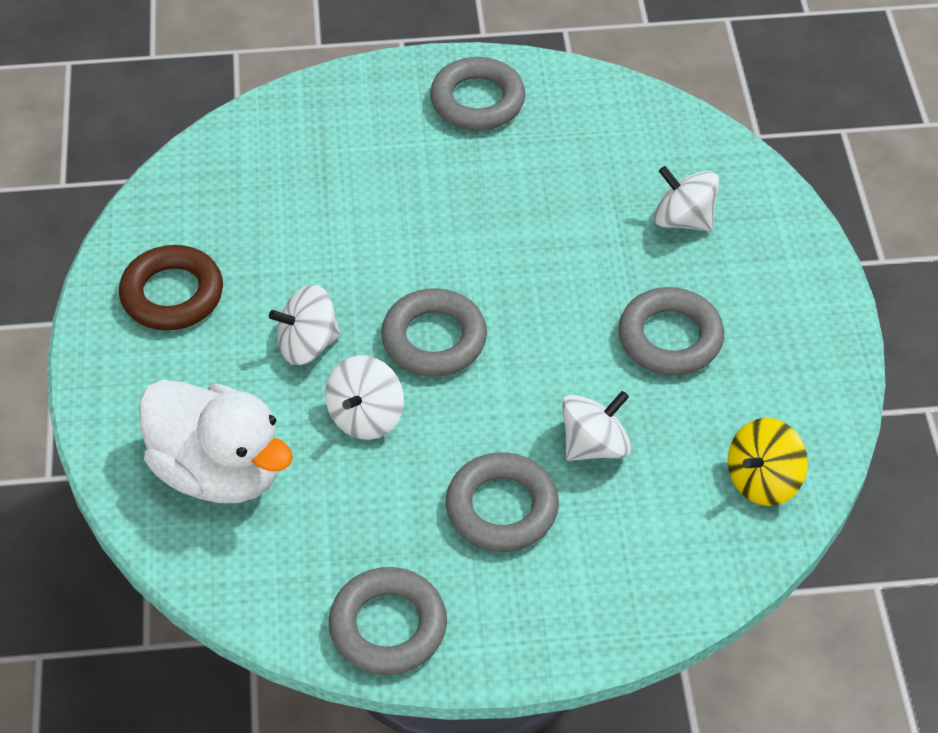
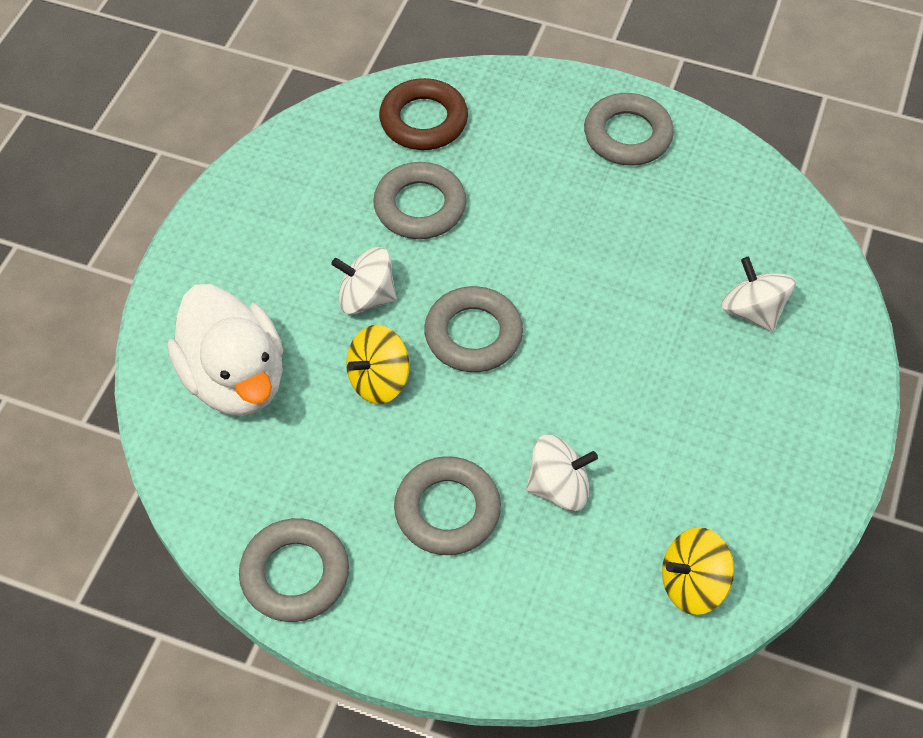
camera: 25 degrees right, 5 degrees up
(172, 294) = (282, 211): brown ring -> brown ring (423, 120)
(366, 416) = (379, 380): white spinning top -> yellow spinning top
(670, 338) = (680, 416): grey ring -> grey ring (420, 206)

